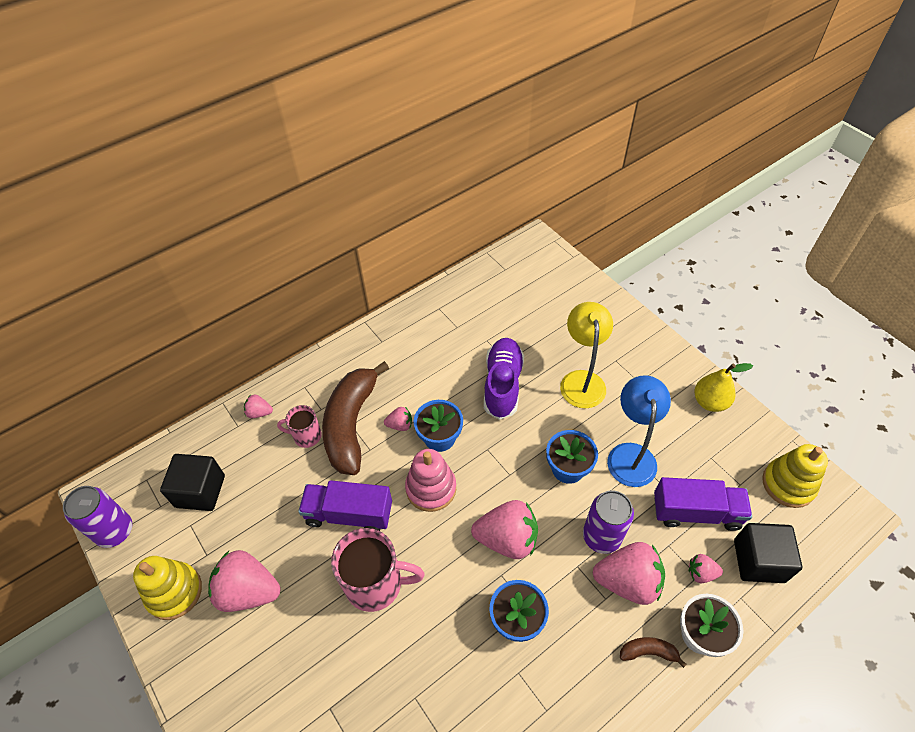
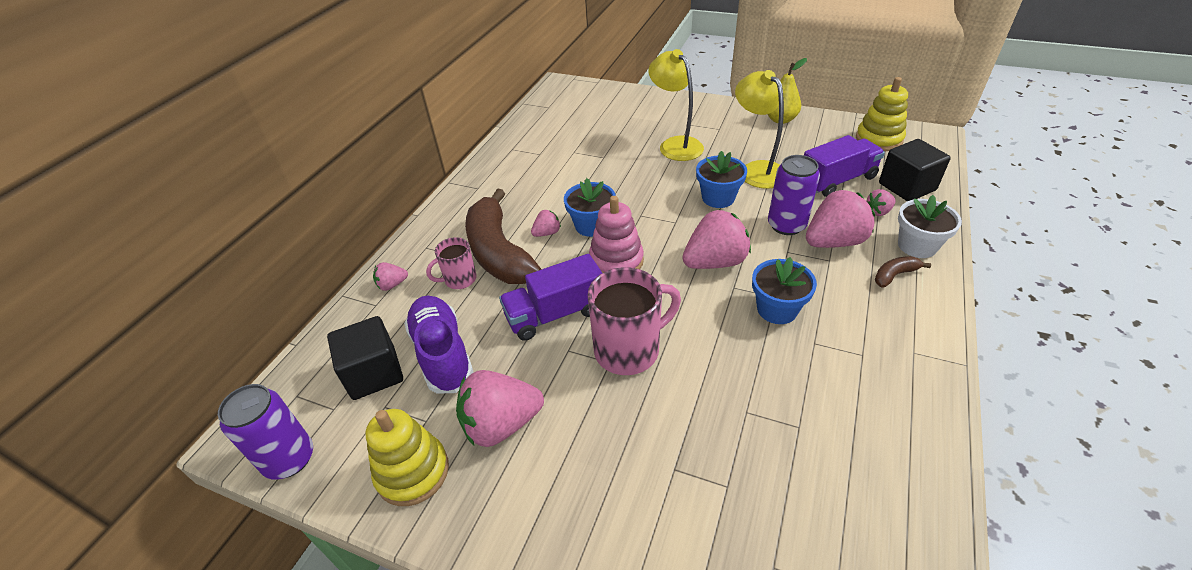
camera: 30 degrees left, 10 degrees down
(502, 384) = (614, 172): purple shoe -> purple shoe (442, 354)
(631, 454) = (756, 170): blue lamp -> yellow lamp

